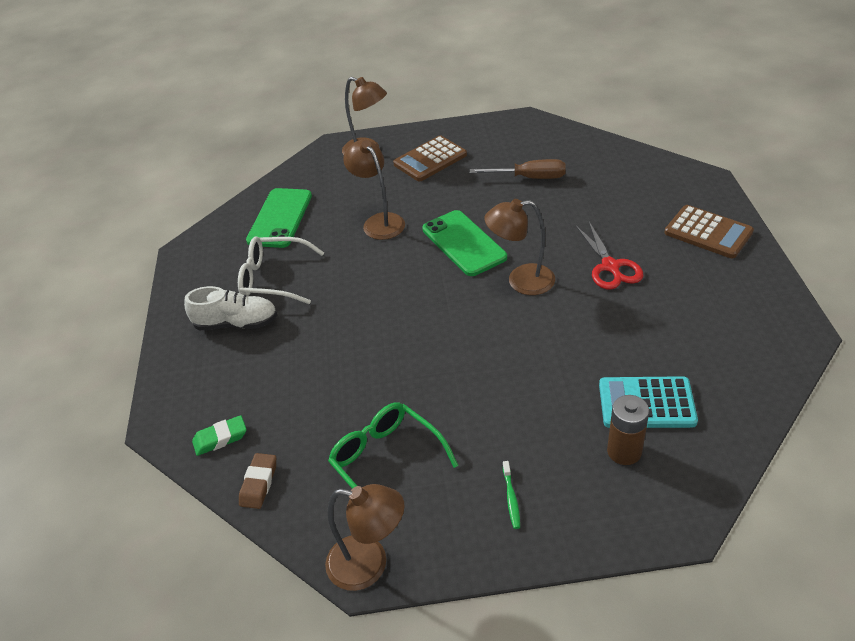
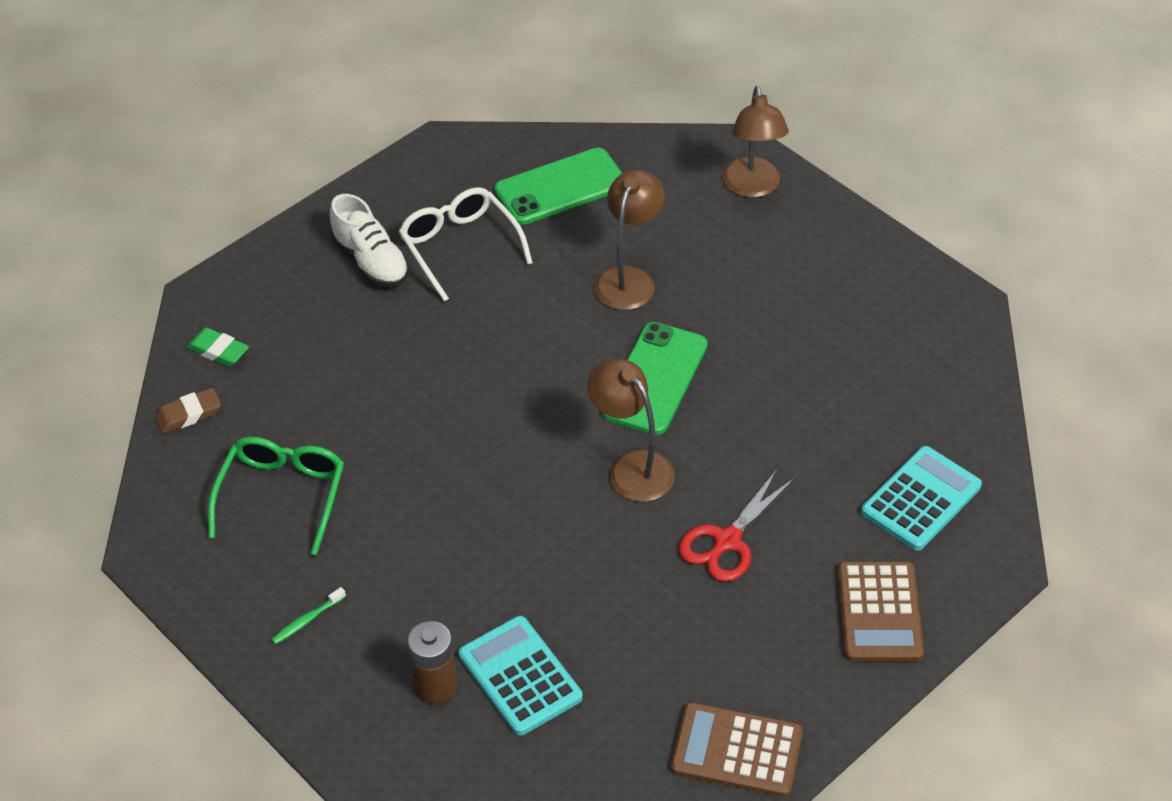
camera: 50 degrees right, 5 degrees up
(369, 565) = (158, 552): brown lamp -> none
(430, 159) = (790, 257): brown calculator -> brown calculator (736, 751)
(529, 178) = (839, 375): brown screwdriver -> none
(641, 186) = (921, 499): none -> turquoise calculator

